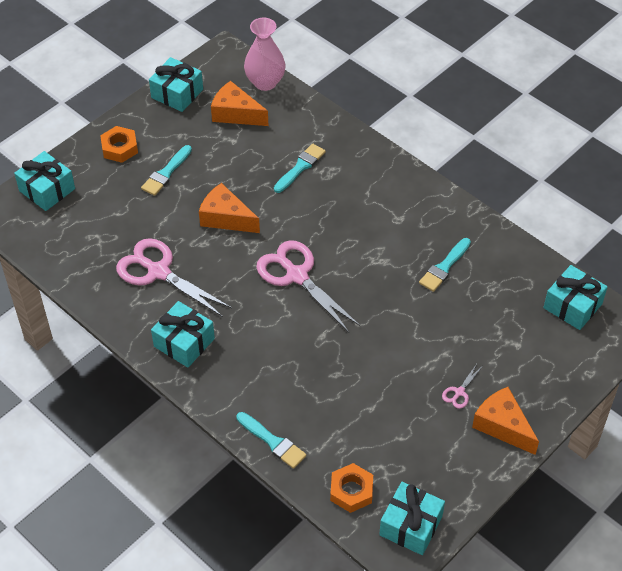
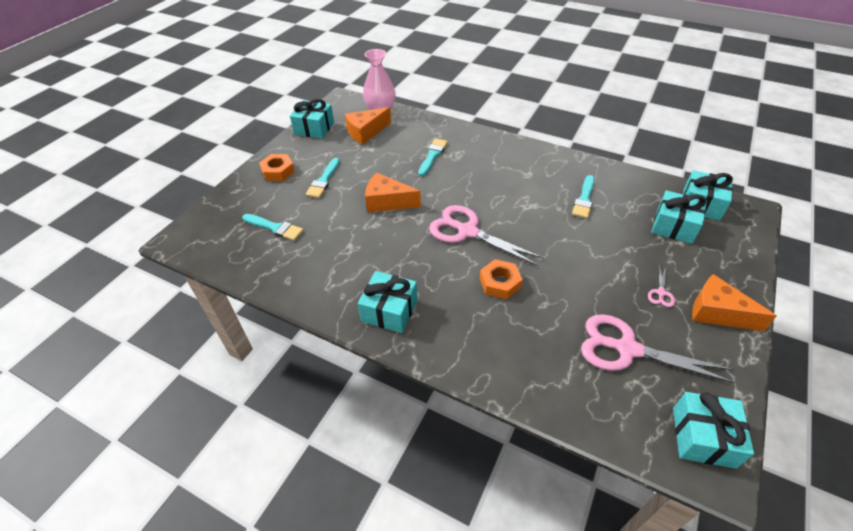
camera: 15 degrees left, 5 degrees down
(47, 190) = (220, 213): turquoise gift -> turquoise gift (674, 226)
(159, 272) = (343, 255): pink scissors -> pink scissors (627, 349)
(236, 114) = (366, 132): orange cheese -> orange cheese turned 45 degrees counterclockwise
(273, 442) = (518, 385): turquoise brush -> turquoise brush (275, 228)
(351, 491) = (623, 416): orange nut -> orange nut (500, 283)

